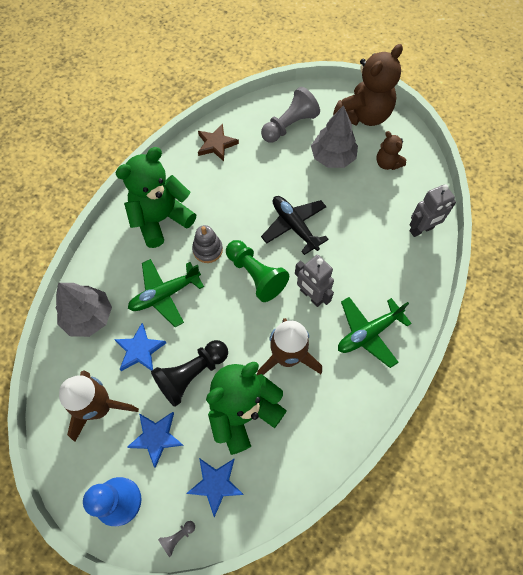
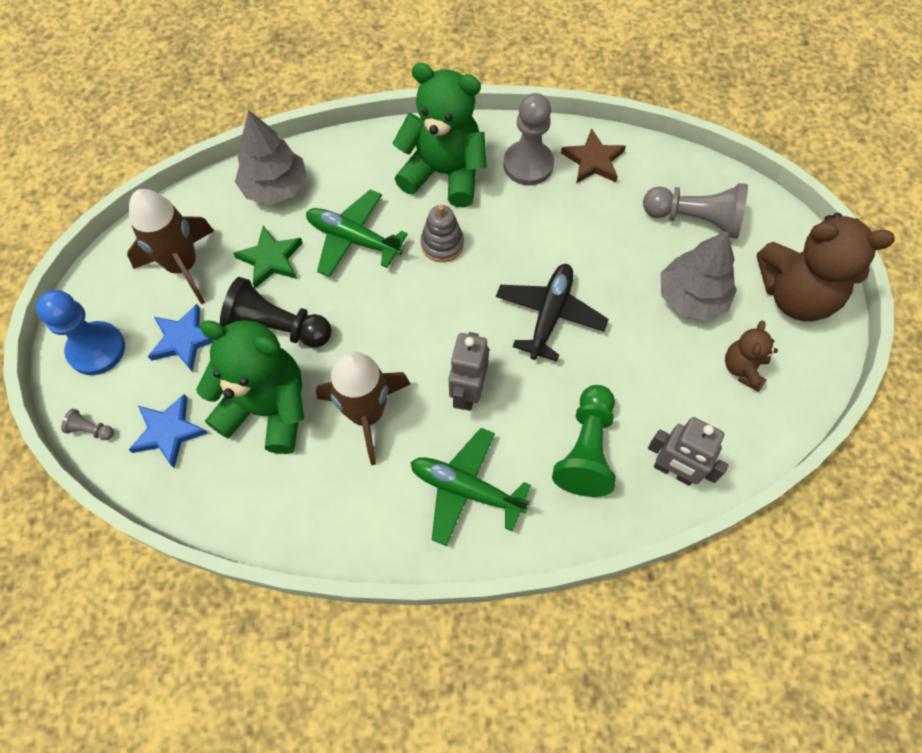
camera: 55 degrees right, 0 degrees up
(140, 350) = (271, 259): blue star -> green star
(192, 175) = (528, 165): none -> grey pawn
(255, 275) = (448, 314): green pawn -> green pawn (586, 449)

